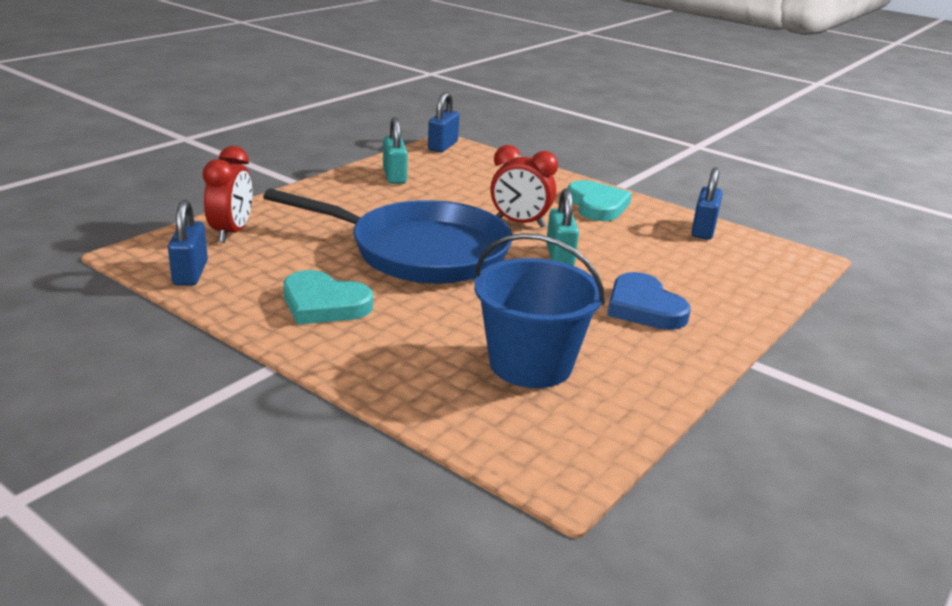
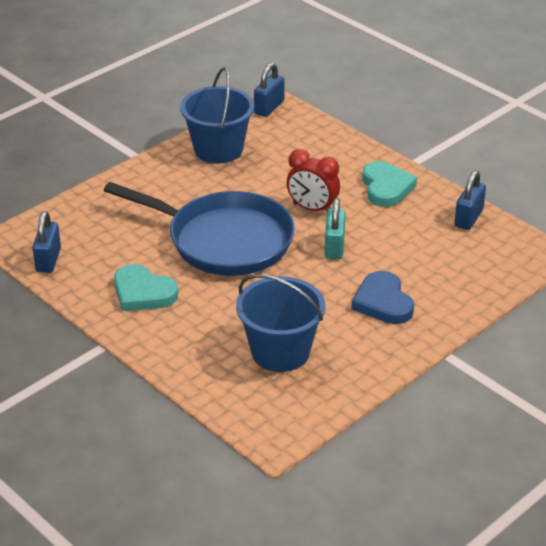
camera: 10 degrees right, 10 degrees up
(231, 233) = (79, 217): red clock -> none
(394, 176) = (218, 149): turquoise padlock -> blue bucket

